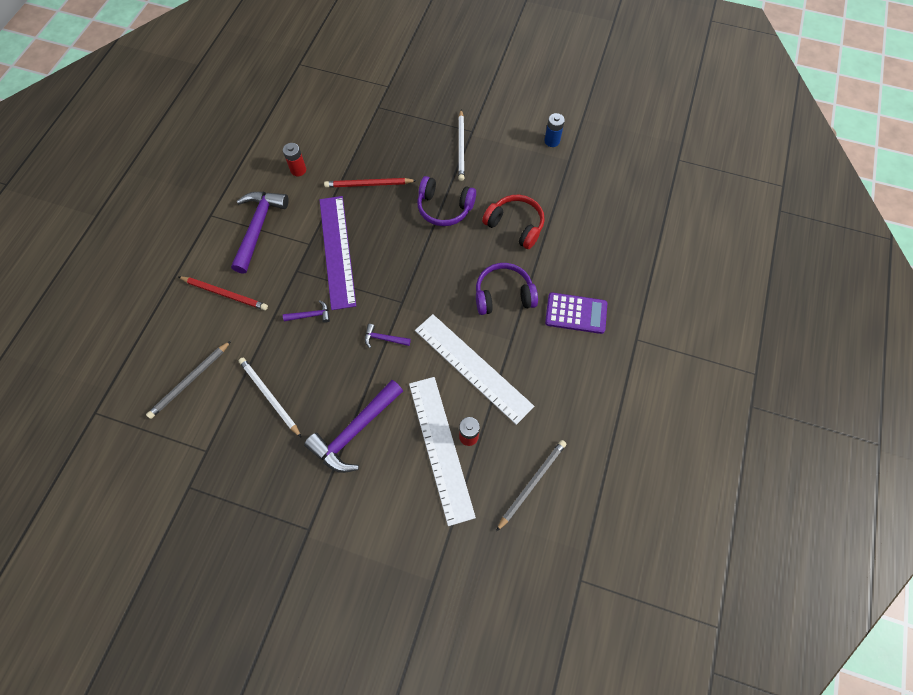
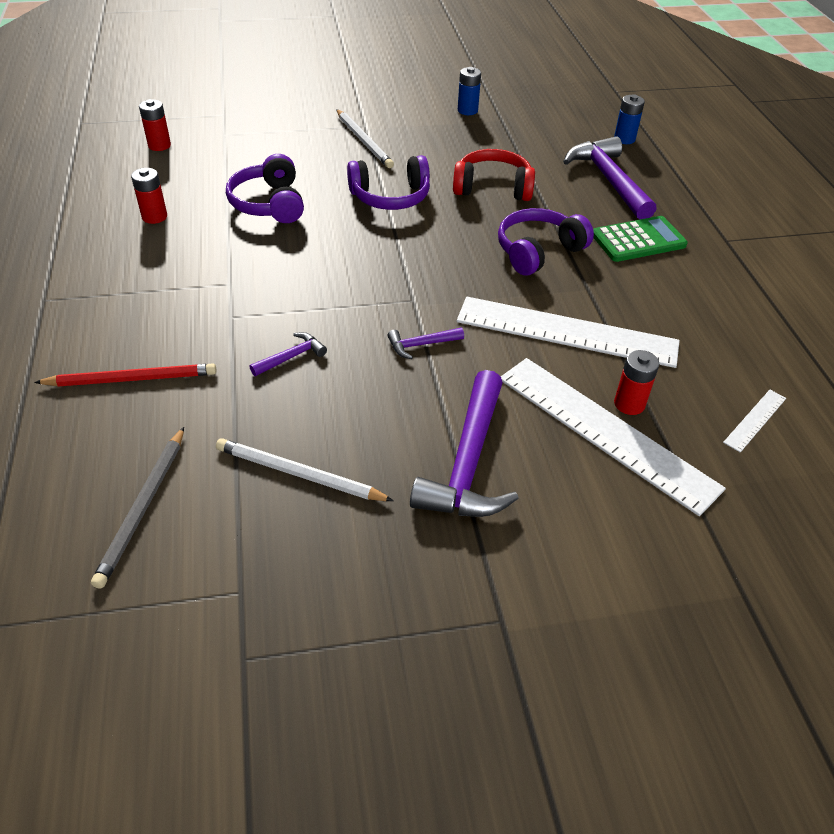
camera: 30 degrees left, 20 degrees down
(258, 228) = (135, 290): purple hammer -> purple hammer (609, 180)
(334, 104) = (159, 145): none -> red battery
(337, 251) = (277, 278): purple ruler -> none
(368, 184) = (269, 203): red pencil -> purple headphones
(532, 483) = (755, 420): grey pencil -> white ruler
(576, 313) = (638, 240): purple calculator -> green calculator
(643, 213) = (624, 139): none -> blue battery

